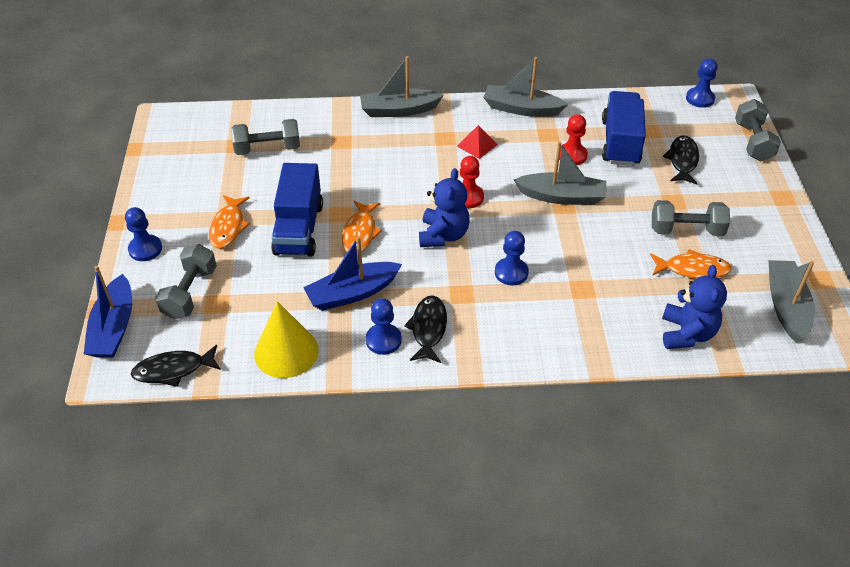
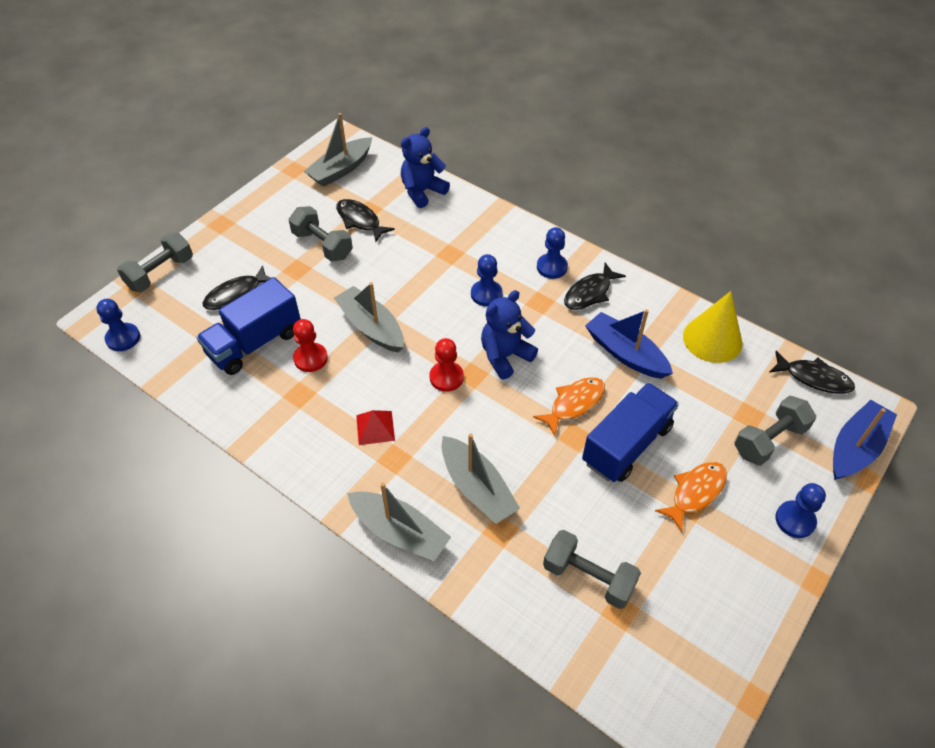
camera: 140 degrees left, 5 degrees up
(352, 293) = (625, 353): blue boat -> blue boat turned 150 degrees counterclockwise
(383, 340) = (630, 304): blue pawn -> blue pawn (552, 267)
(521, 109) = (282, 442): grey boat -> grey boat (477, 488)
(692, 269) = (360, 220): orange fish -> black fish

